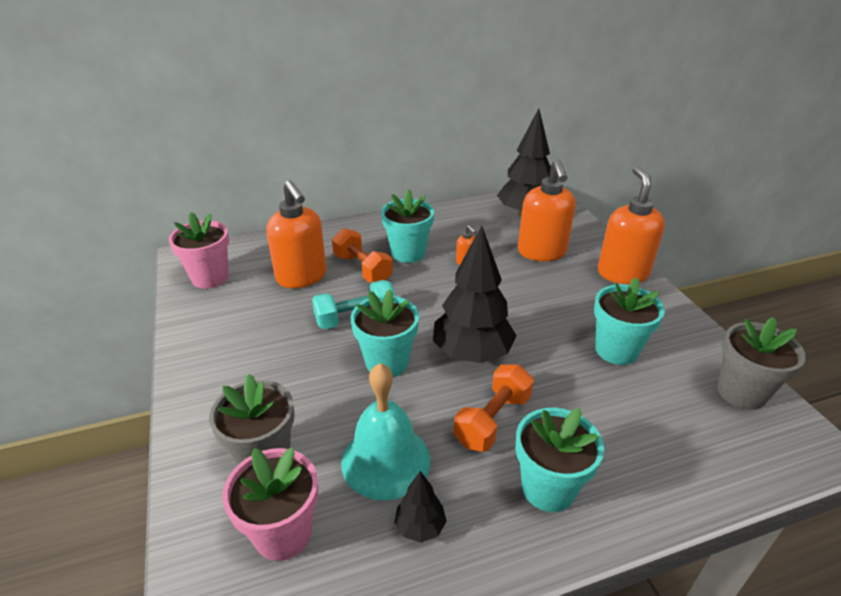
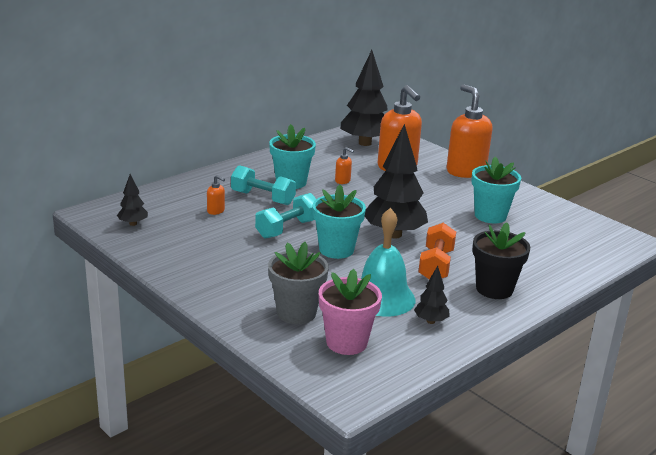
camera: 25 degrees left, 10 degrees down
(210, 277) = (133, 224): pink flower pot -> black tree
(302, 277) = (216, 211): orange soap dispenser -> orange soap dispenser, size x0.41
(362, 269) = (263, 198): orange dumbbell -> turquoise dumbbell
(548, 488) = (494, 289): turquoise flower pot -> black flower pot
(741, 392) = (579, 224): grey flower pot -> none

